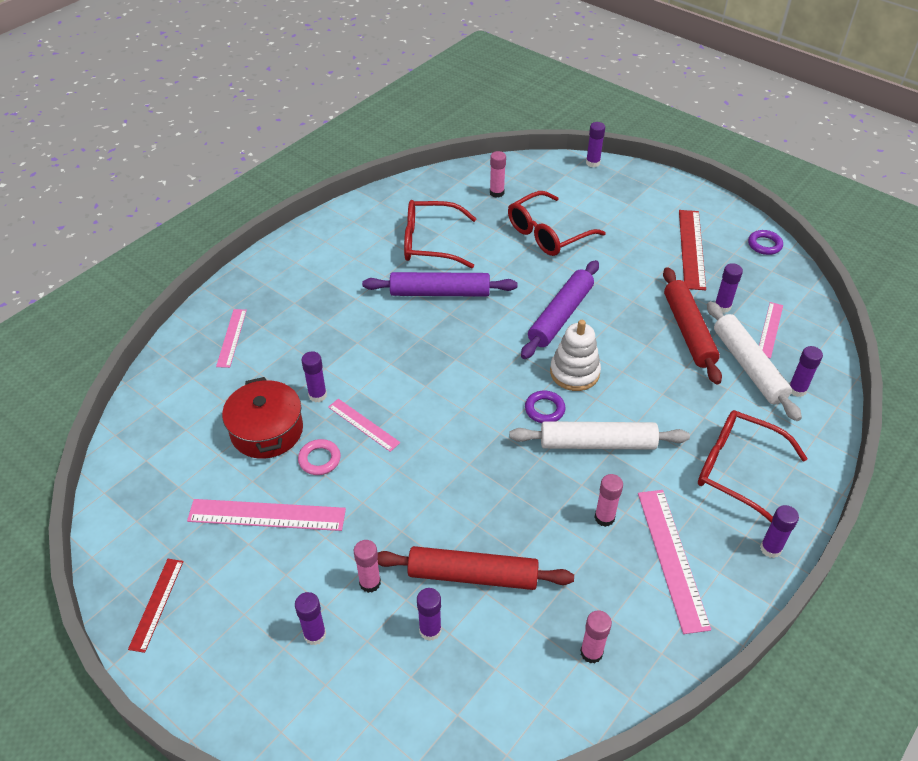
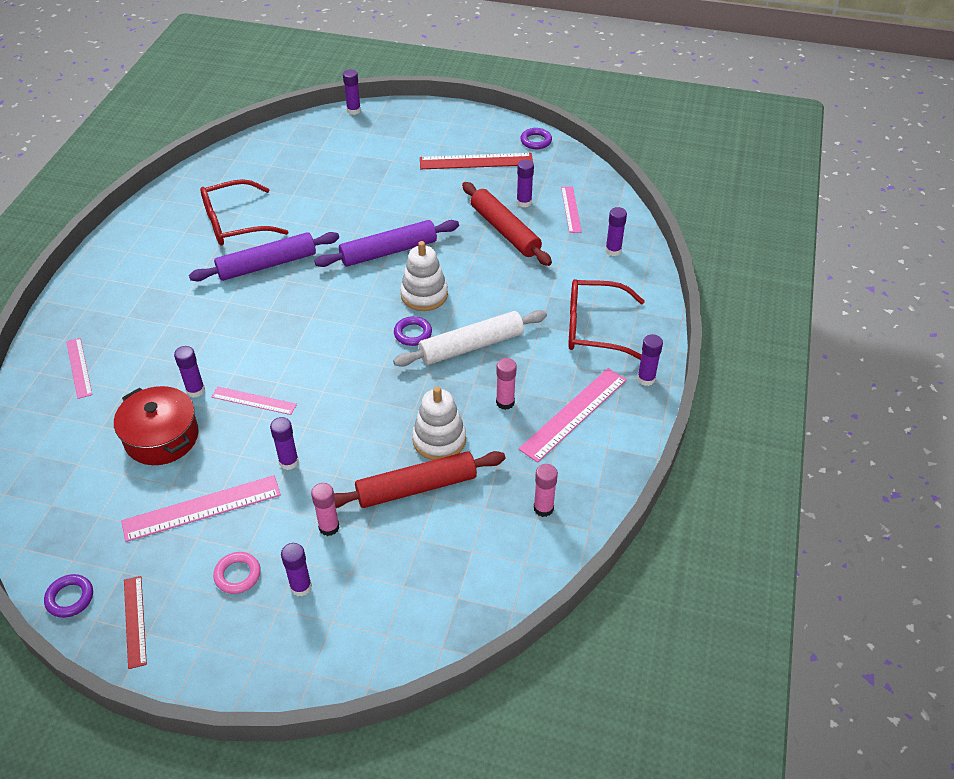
camera: 25 degrees left, 0 degrees up
(116, 557) = (70, 598): none -> purple ring
(319, 459) = (227, 444): pink ring -> pink ring (237, 575)
(430, 630) = (402, 544): purple glue stick -> purple glue stick (289, 462)
(496, 193) = (276, 161): pink glue stick -> none
(518, 533) = (439, 440): none -> white stacking toy
(547, 234) = (342, 184): red glasses -> none
(560, 315) = (388, 251): purple rolling pin -> purple rolling pin turned 60 degrees clockwise
(672, 558) = (573, 414): pink ruler -> pink ruler turned 75 degrees clockwise
(691, 249) = (476, 161): red ruler -> red ruler turned 75 degrees counterclockwise
(748, 366) = (567, 244): white rolling pin -> none

